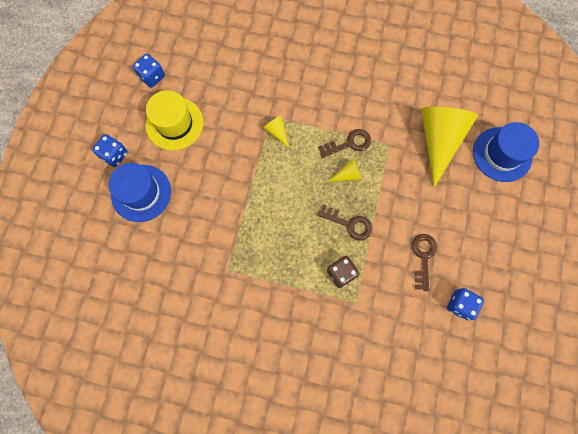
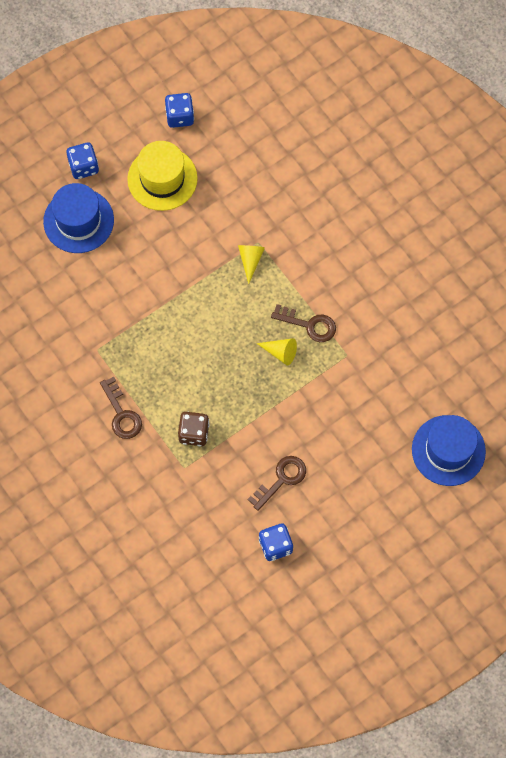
camera: 40 degrees right, 5 degrees down
(349, 224) = (241, 397): brown key -> brown key (121, 414)
(438, 141) = (398, 389): yellow cone -> none

